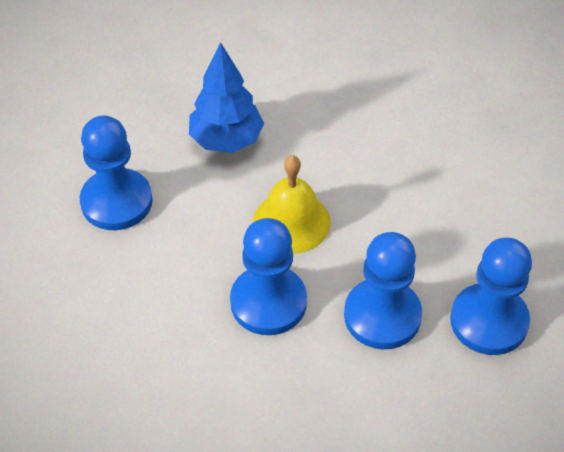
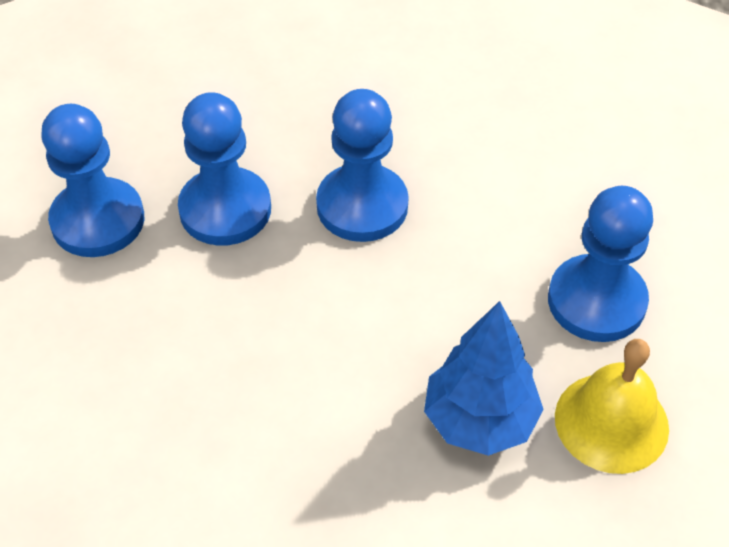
camera: 170 degrees right, 0 degrees up
(291, 222) = (354, 307): yellow bell -> yellow bell (611, 422)

